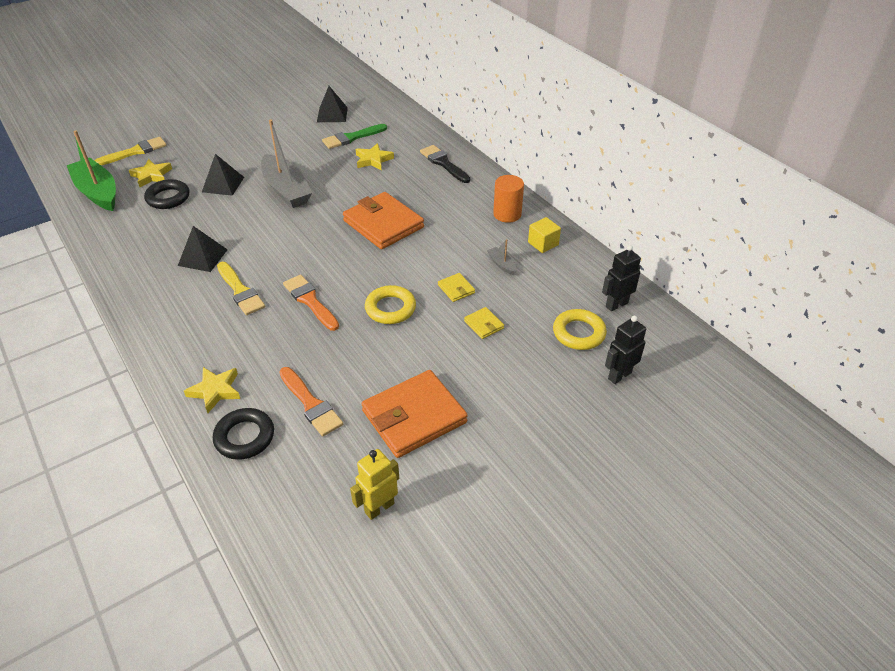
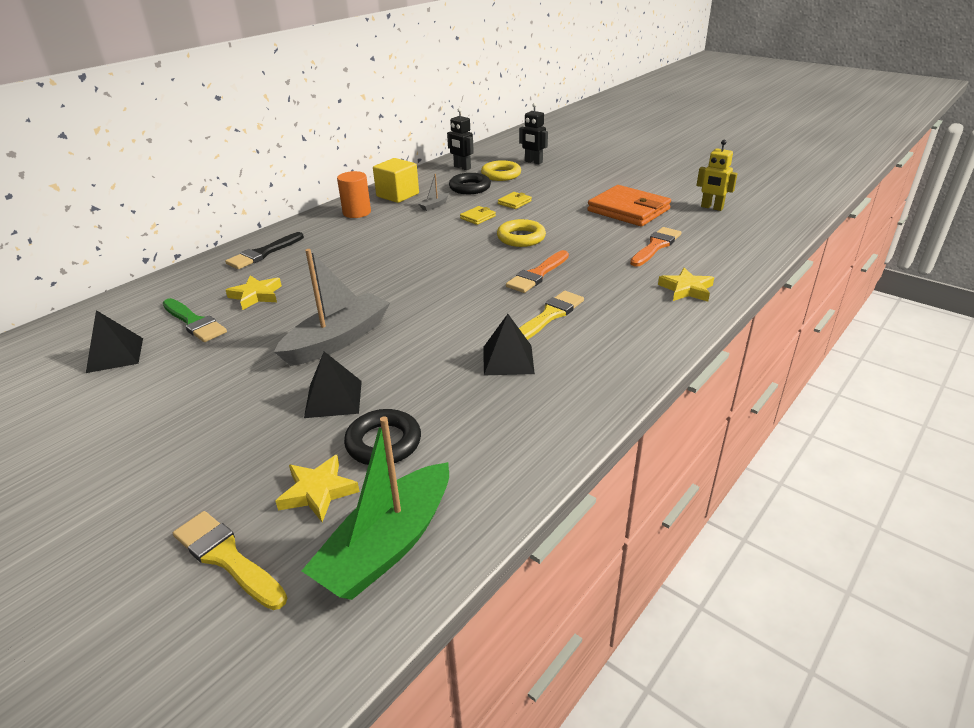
camera: 105 degrees left, 10 degrees down
(244, 437) = (715, 263): black ring -> black ring (470, 188)
(383, 224) = (393, 264): orange wallet -> none
(543, 244) = (397, 195): yellow cube -> yellow cube, size x1.53

